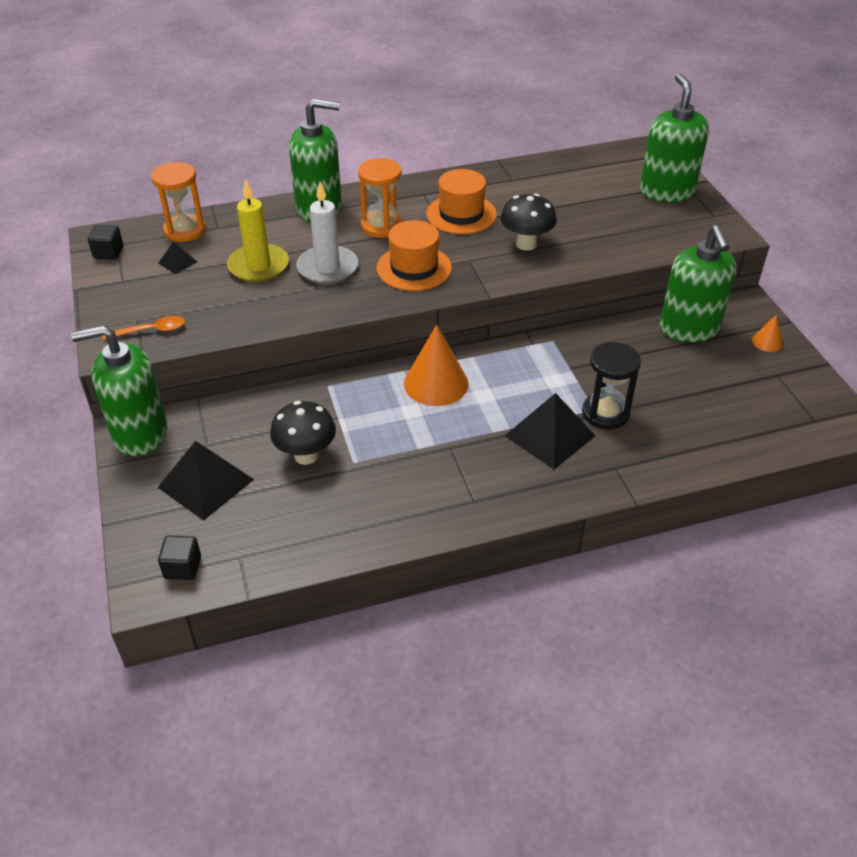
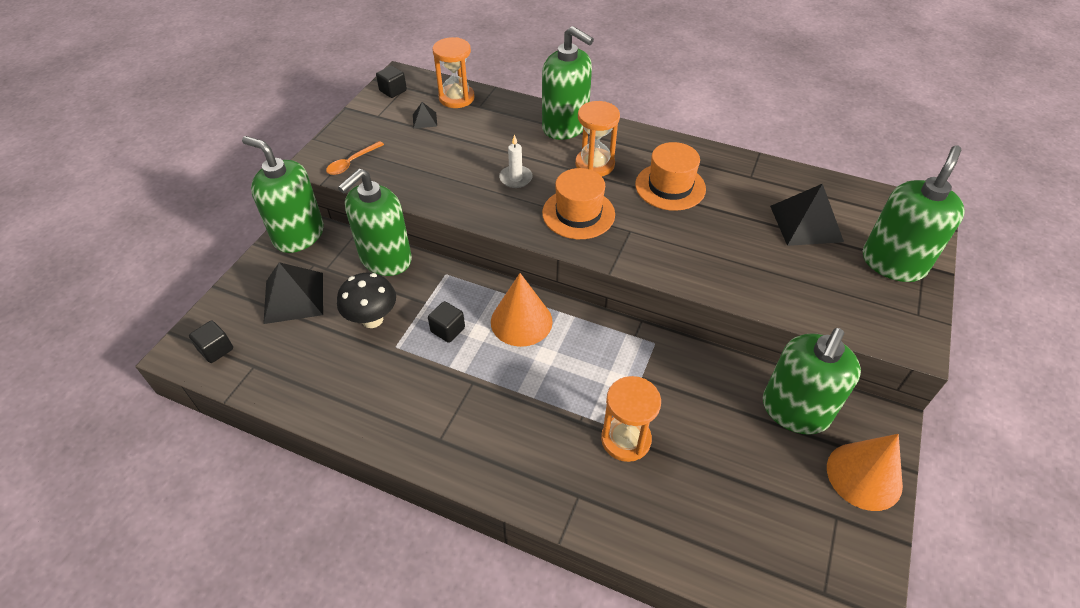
camera: 40 degrees right, 5 degrees up
(151, 331) = (351, 163): orange spoon -> orange spoon turned 105 degrees clockwise
(256, 405) = (385, 259): none -> green soap dispenser
(258, 266) = (471, 151): yellow candle -> none
(327, 268) = (516, 178): white candle -> white candle, size x0.59
(383, 424) = (448, 330): none -> black cube
(526, 244) = (695, 243): black mushroom -> none
(549, 435) = (557, 426): black pyramid -> black pyramid (806, 223)
(605, 413) = (626, 439): black hourglass -> orange hourglass
(767, 342) = (864, 476): orange cone -> orange cone, size x2.07

